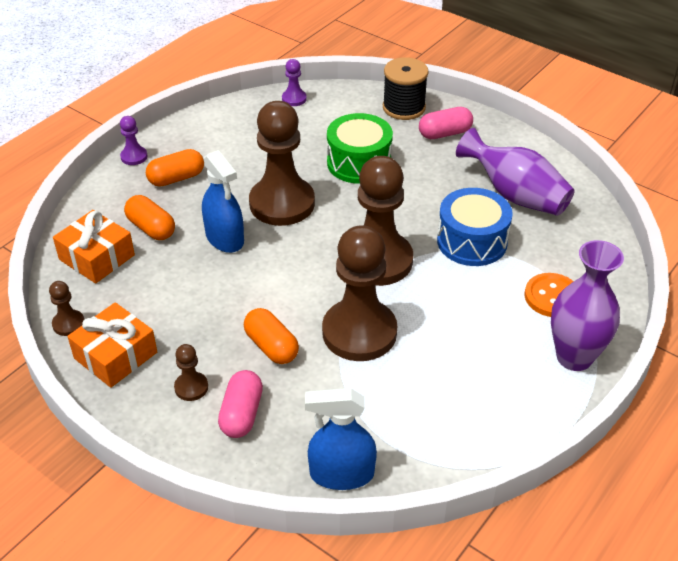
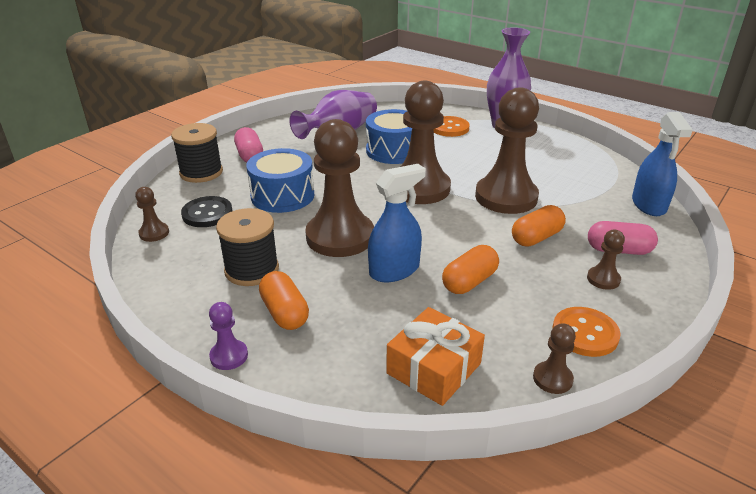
camera: 90 degrees left, 10 degrees down
(115, 355) = (585, 333): orange gift -> orange button
(151, 228) = (378, 326): orange capsule -> orange capsule (469, 282)
(235, 156) = (252, 270): none -> black spool
(294, 99) = (154, 233): purple pawn -> brown pawn
(325, 122) = (207, 213): none -> black button
(359, 163) = (282, 196): green drum -> blue drum

